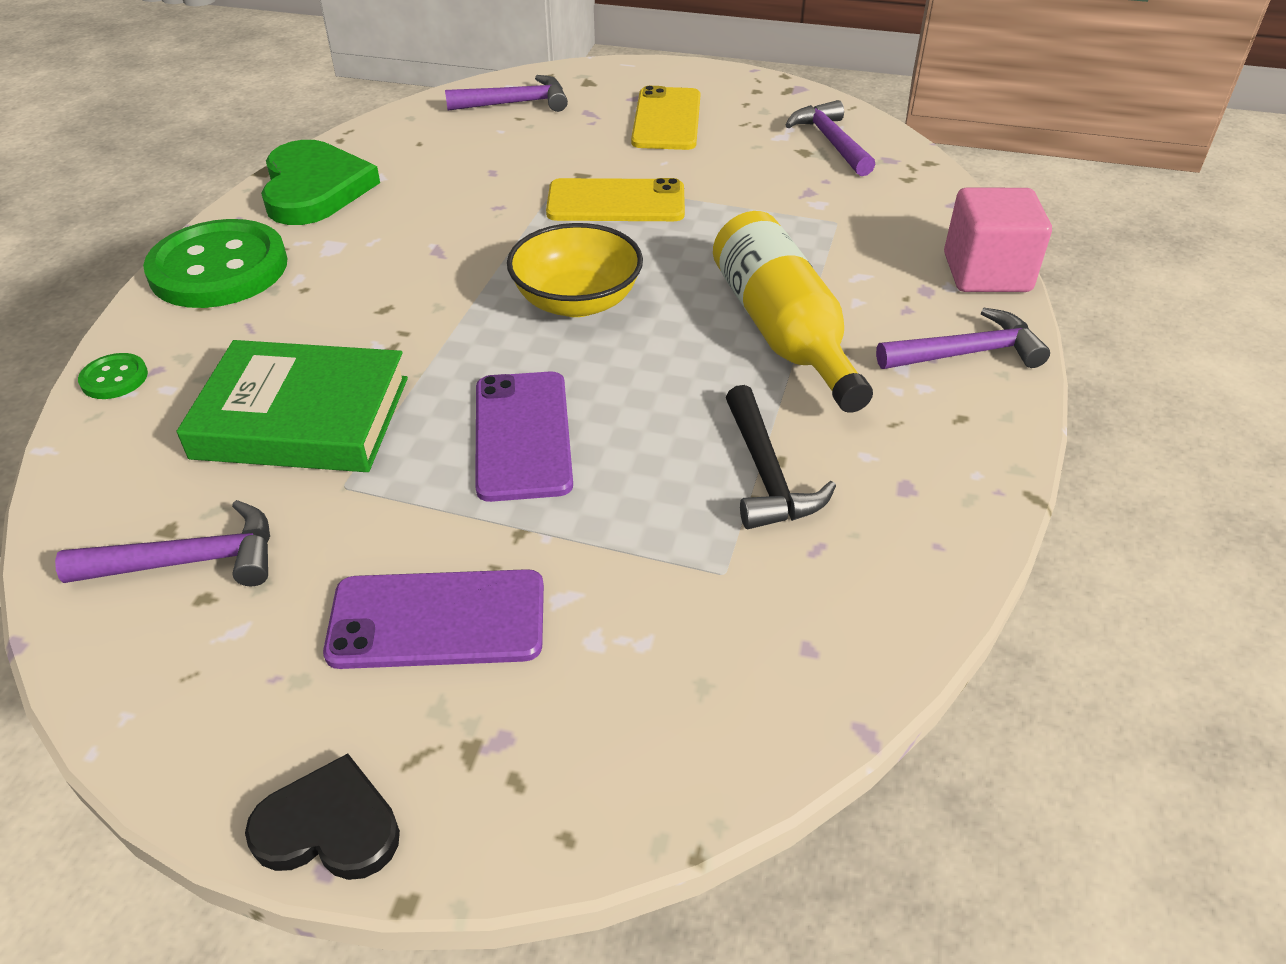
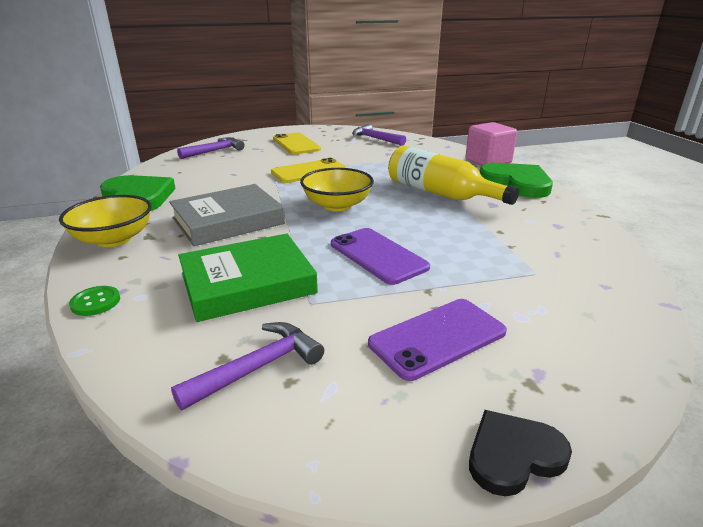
camera: 30 degrees left, 15 degrees down
(219, 268) = (114, 239): green button -> yellow bowl
(387, 282) = (228, 221): none -> grey book
(766, 474) = (502, 237): black hammer -> none
(967, 353) = (516, 183): purple hammer -> green heart

